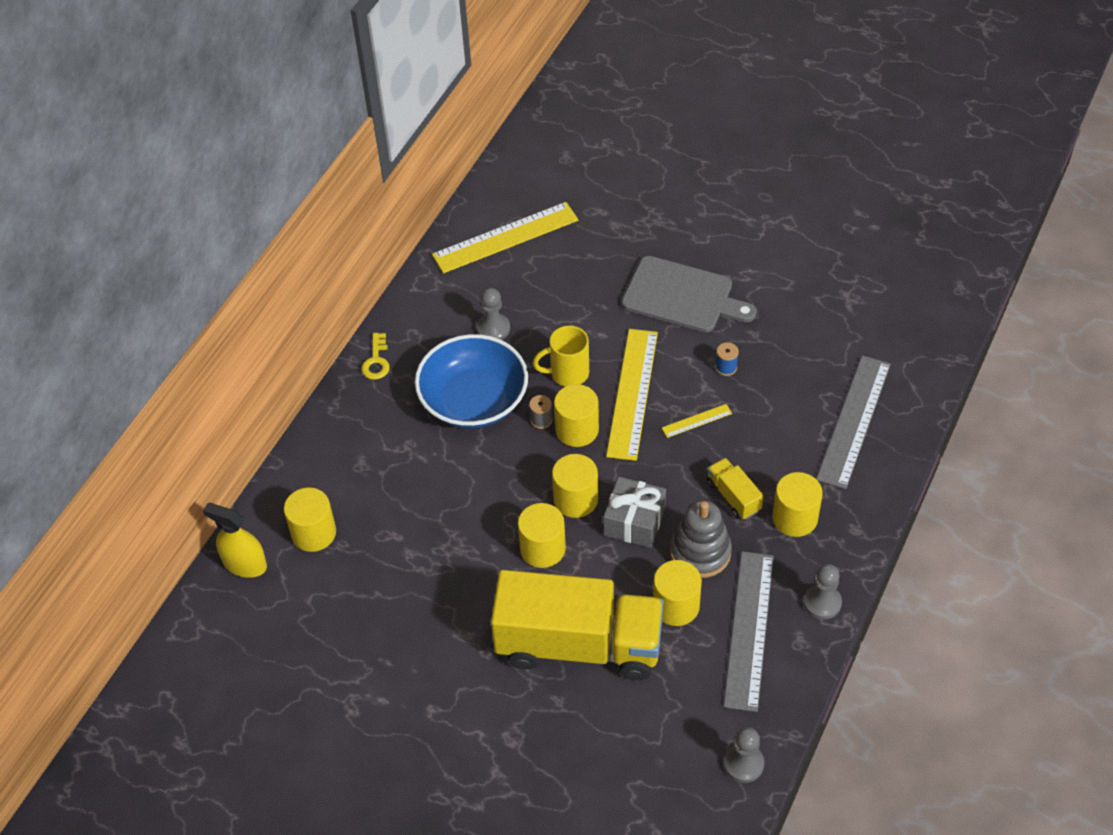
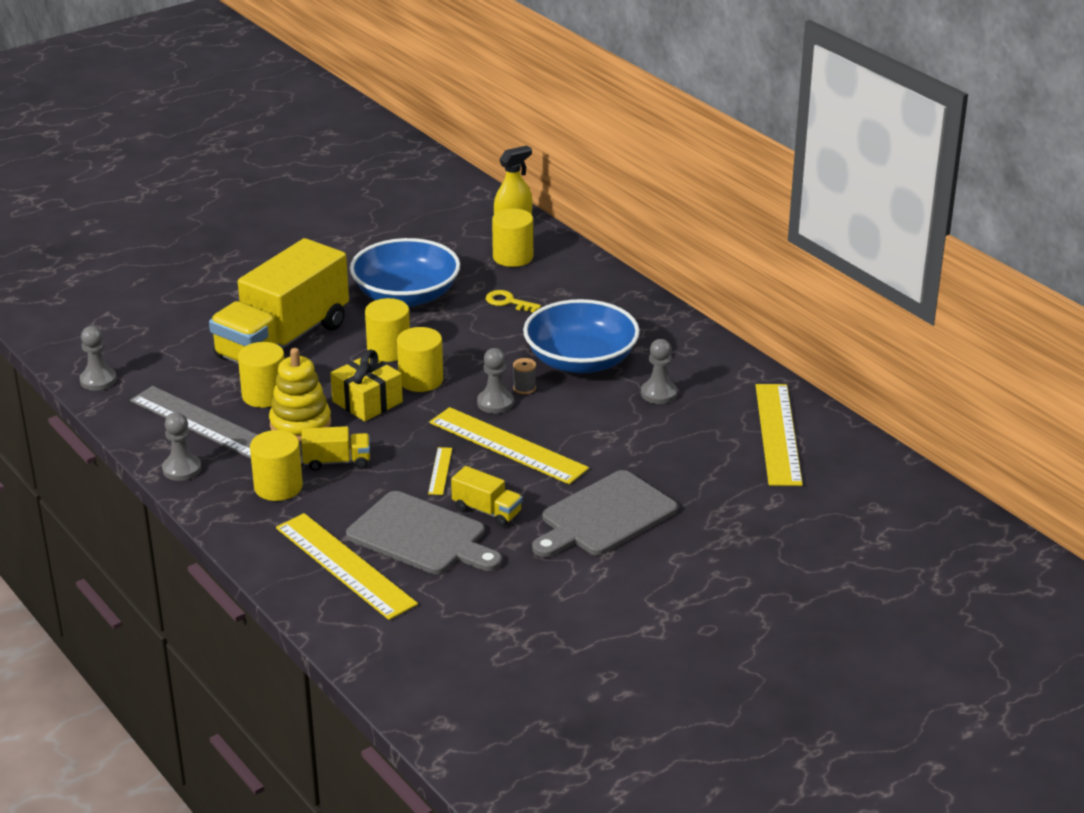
camera: 115 degrees right, 20 degrees down
(376, 361) = (671, 325): yellow key -> yellow key (508, 302)
(437, 585) = (406, 295): none -> blue bowl
(568, 373) = (565, 417): yellow mug -> none
(577, 429) = (495, 403): yellow cylinder -> grey pawn
(634, 521) = (367, 402): grey gift -> yellow gift
(700, 552) = (300, 424): grey stacking toy -> yellow stacking toy
(726, 367) = (487, 511): blue spool -> yellow truck
(785, 392) = (421, 536): none -> grey cutting board
(854, 421) = (345, 566): grey ruler -> yellow ruler

